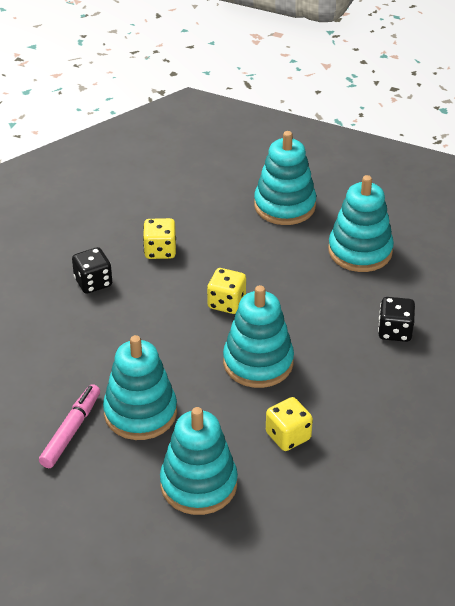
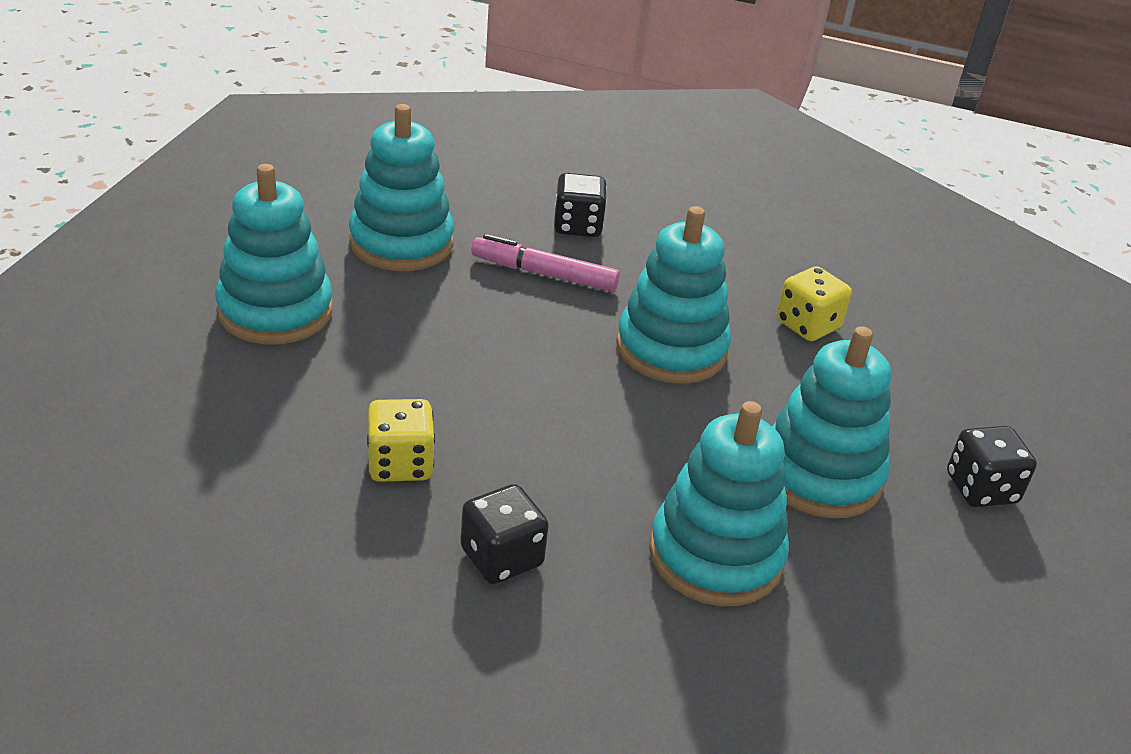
camera: 100 degrees left, 5 degrees down
(70, 431) = (895, 560): pink marker -> pink marker (545, 274)
(122, 488) = (981, 489): none -> black dice
(198, 484) = (932, 409): turquoise stacking toy -> turquoise stacking toy (715, 555)
(226, 303) = (539, 380): yellow dice -> none

